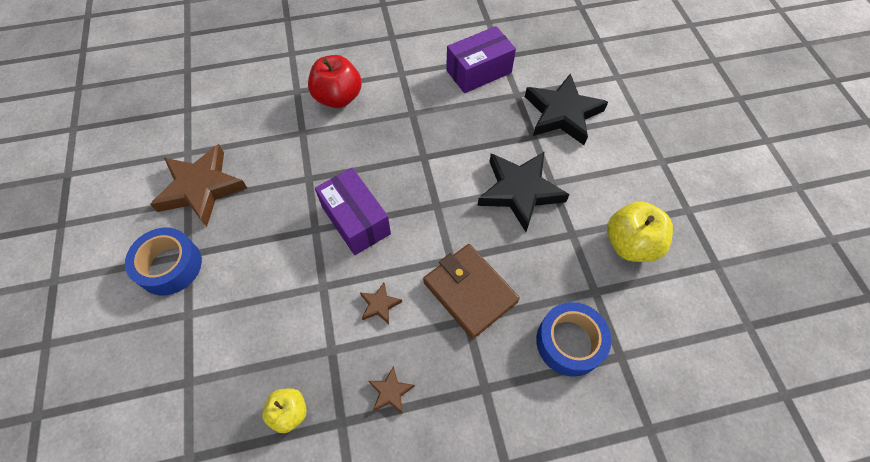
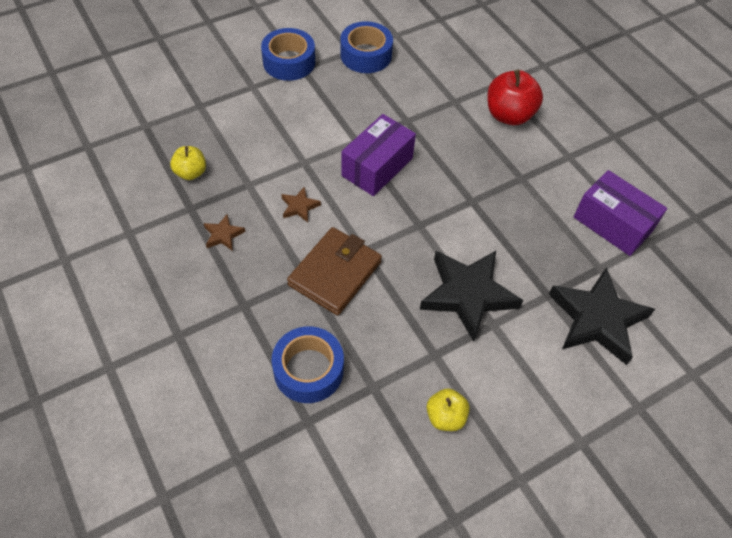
camera: 70 degrees right, 5 degrees down
(201, 188) = (366, 55): brown star -> blue tape
(630, 244) = (445, 417): yellow apple -> yellow apple, size x0.59

